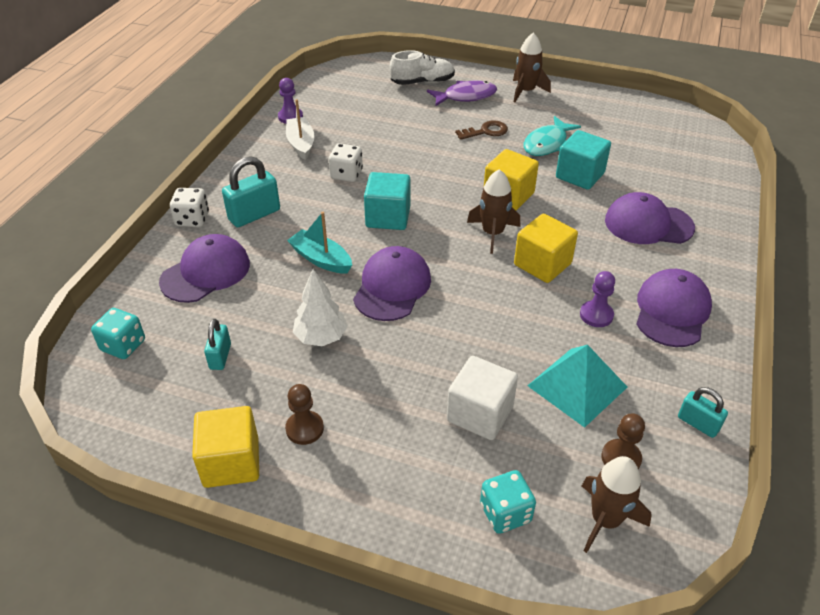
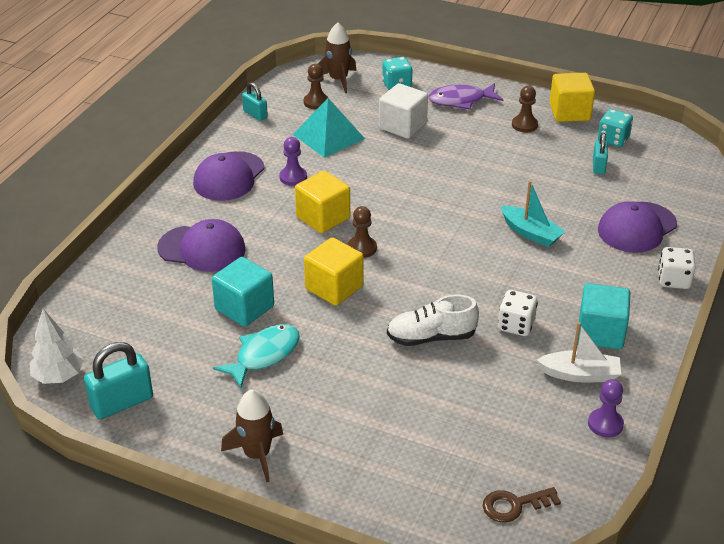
camera: 175 degrees left, 5 degrees down
(123, 345) = (680, 177): turquoise dice -> turquoise dice (613, 139)
(254, 215) = (609, 281): turquoise padlock -> turquoise padlock (122, 402)
(301, 144) = (580, 374): white boat -> white boat turned 75 degrees counterclockwise
(321, 337) = (521, 174): white tree -> white tree (58, 376)
(388, 217) = (467, 271): turquoise cube -> turquoise cube (600, 333)
(392, 287) = (463, 206): purple cap -> none
(422, 82) = (412, 487): white shoe -> white shoe (431, 337)
(466, 96) = (350, 449): purple fish -> purple fish (461, 100)
(486, 131) = (336, 380): brown key -> brown key (514, 505)
(493, 233) = (362, 248): brown rocket -> brown pawn

